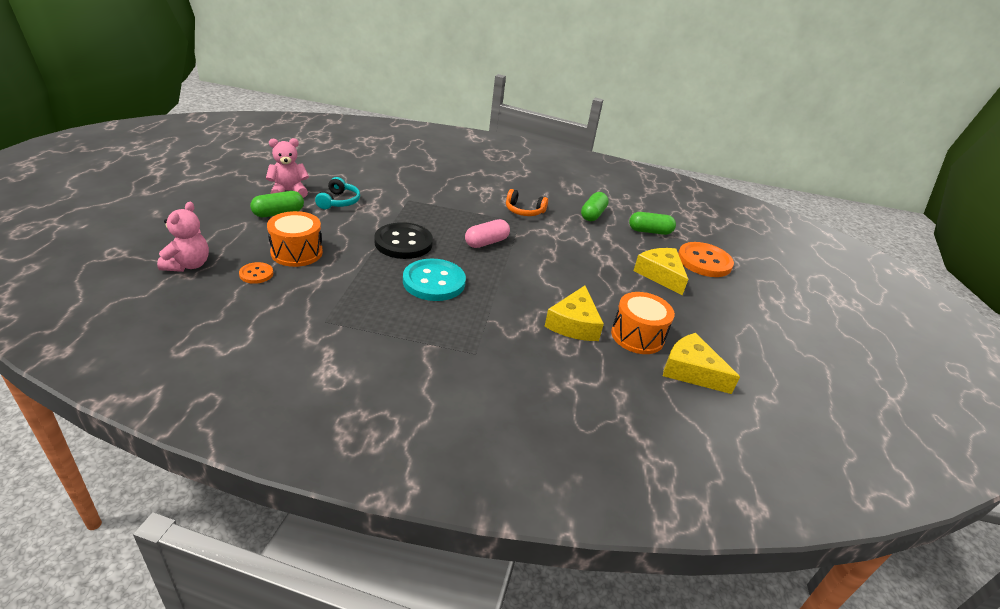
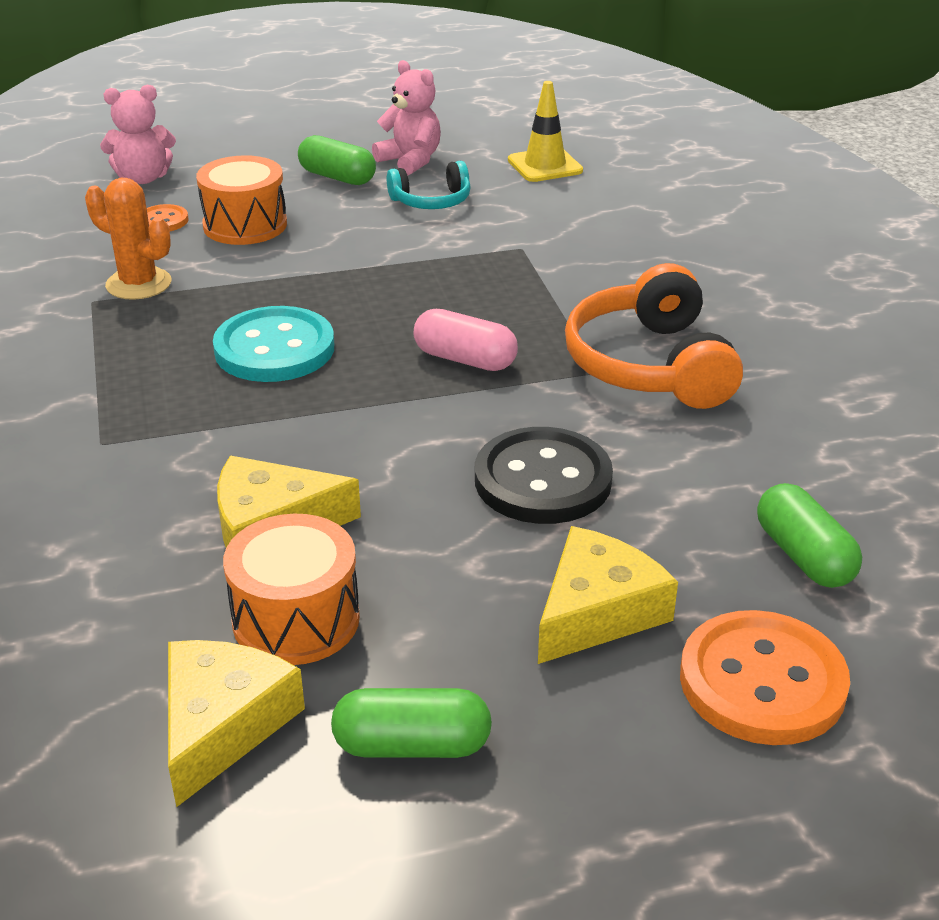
camera: 70 degrees right, 0 degrees up
(323, 301) = (138, 284): none -> orange cactus
(340, 168) = (545, 165): none -> yellow traffic cone
(403, 243) = (368, 288): black button -> black button (542, 480)
(524, 211) = (650, 365): orange headphones -> orange headphones, size x1.80
(593, 214) = (766, 453): green capsule -> green capsule (412, 745)

